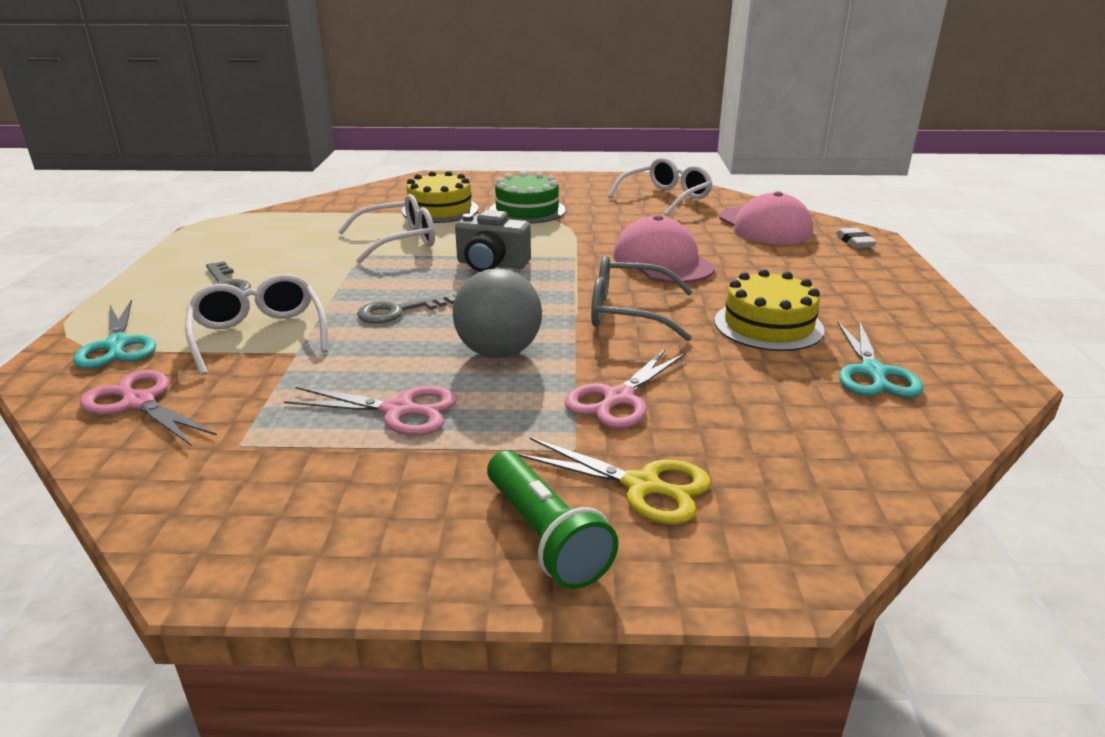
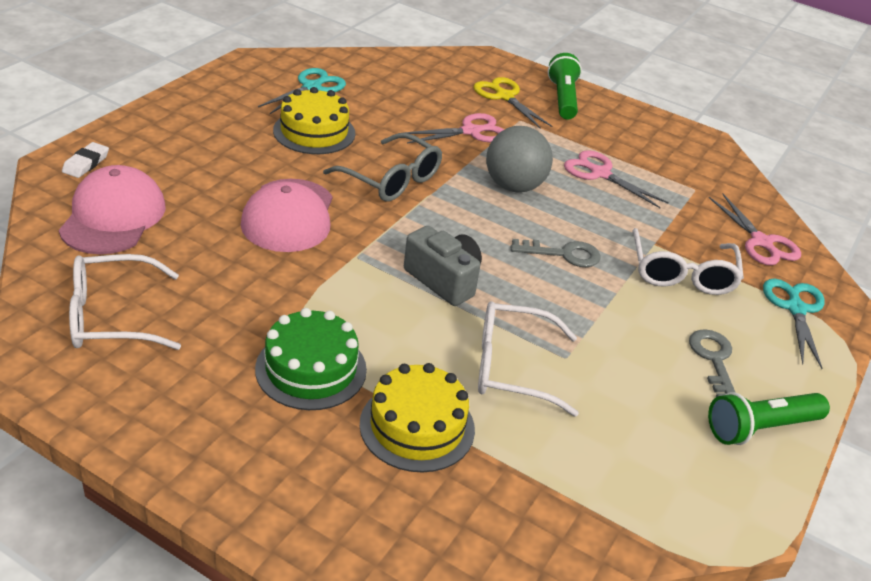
camera: 155 degrees left, 10 degrees up
(188, 263) = (760, 428): none -> green flashlight

